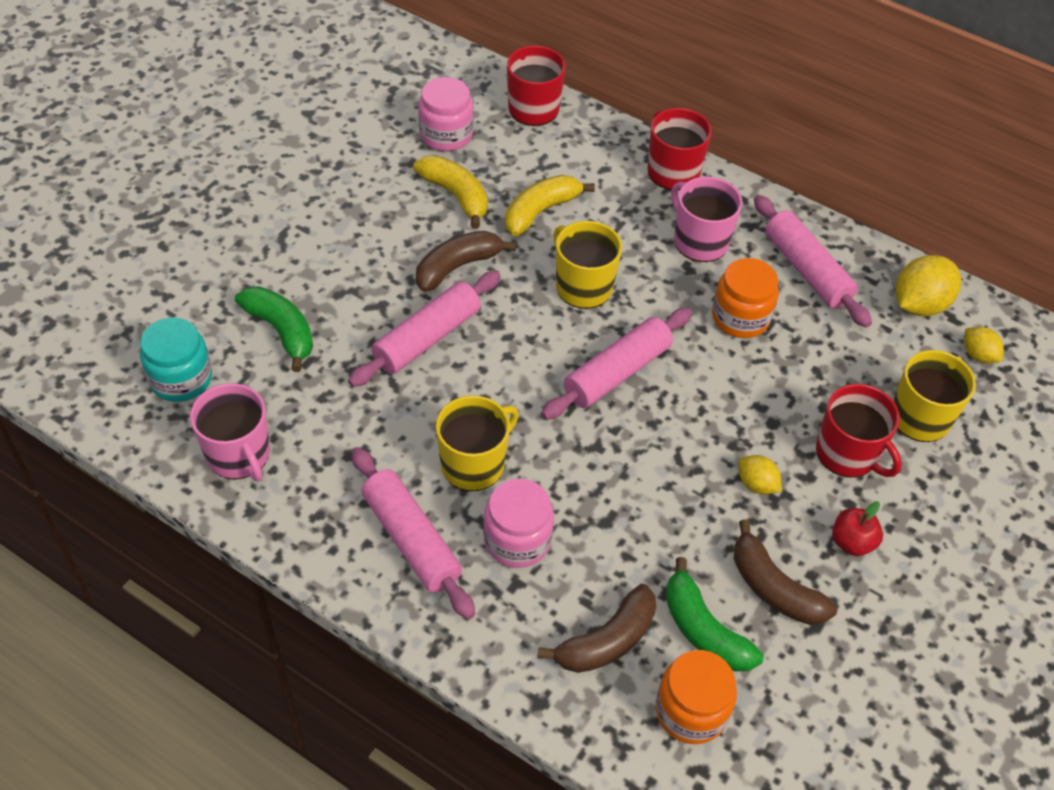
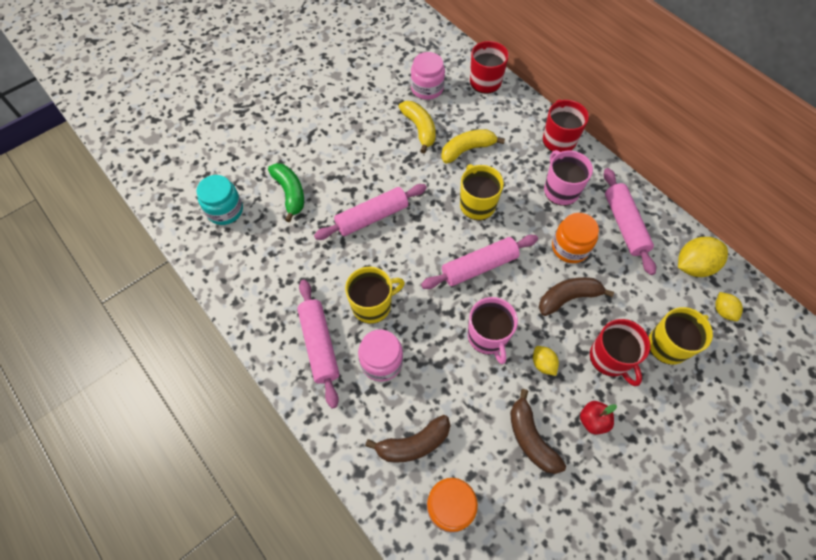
camera: 20 degrees right, 10 degrees up
(239, 455) = (240, 265): pink mug -> pink mug (488, 337)
(457, 267) = (405, 175): brown banana -> brown banana (568, 298)
(703, 630) = (476, 454): green banana -> none

